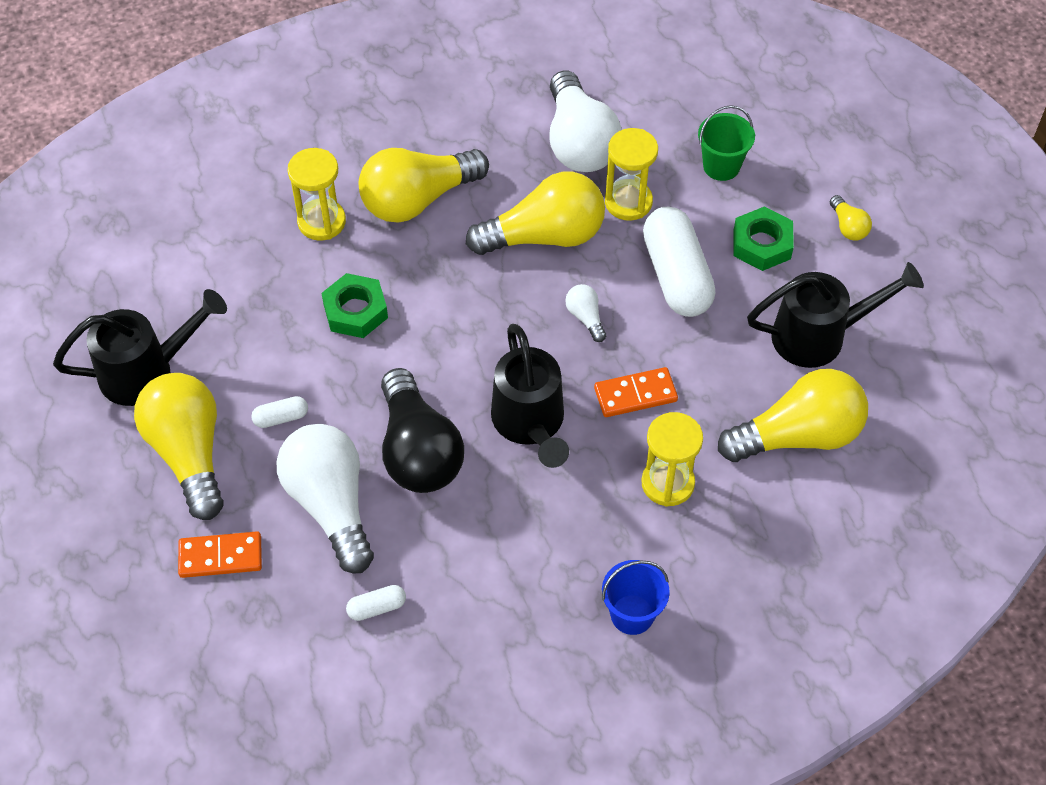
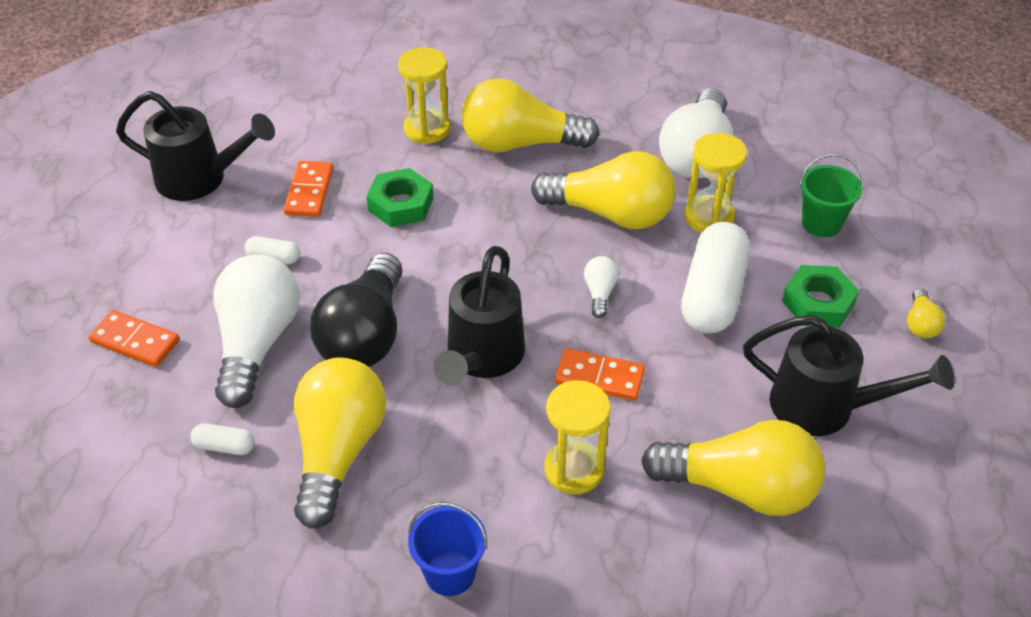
camera: 30 degrees right, 10 degrees down
(189, 453) = (180, 252): yellow light bulb -> yellow light bulb (338, 452)
(261, 337) = (309, 191): none -> orange domino

